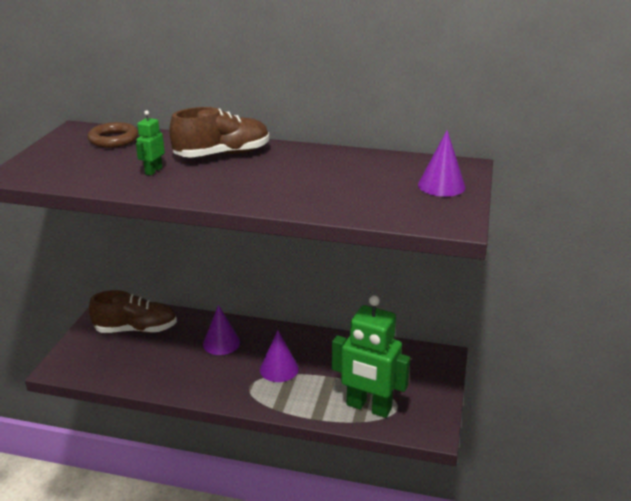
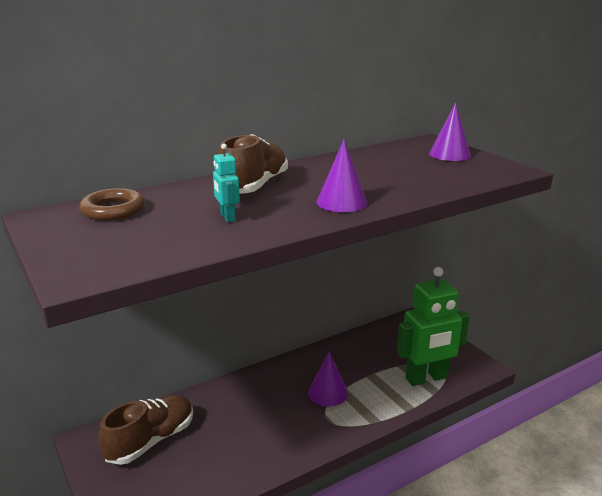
camera: 45 degrees left, 5 degrees down
(153, 171) = (227, 217): green robot -> turquoise robot
(221, 343) = (251, 402): purple cone -> purple cone (341, 202)

